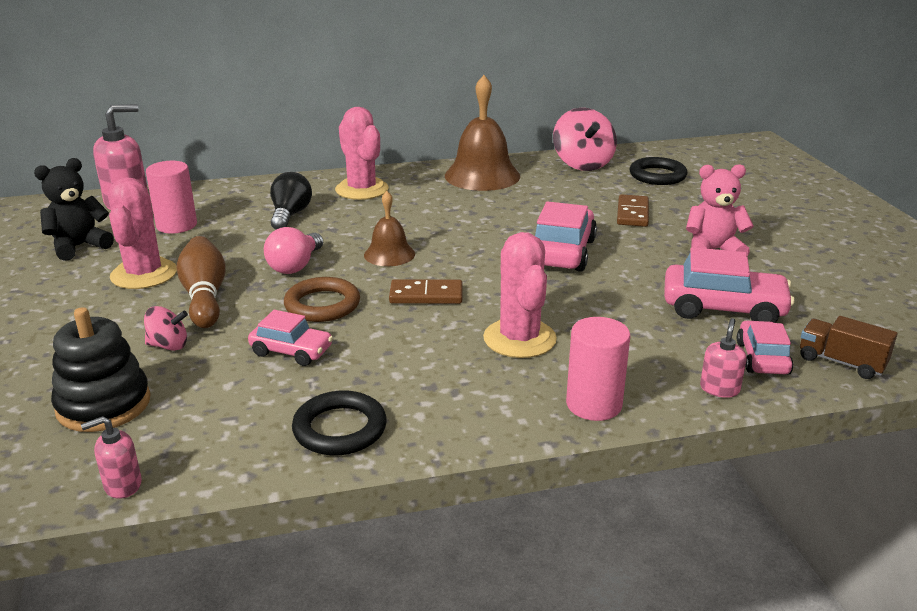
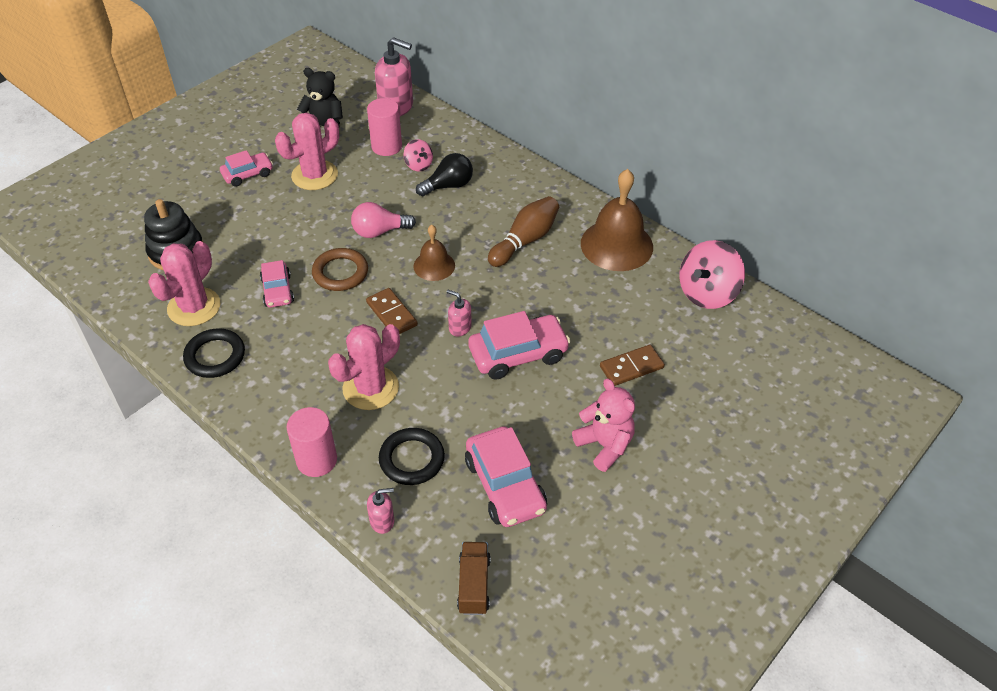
camera: 55 degrees right, 20 degrees up
(122, 485) = (119, 303): pink soap dispenser -> pink soap dispenser (459, 327)
(168, 345) = (247, 238): pink spinning top -> pink spinning top (418, 165)
(205, 296) = (309, 217): brown bowling pin -> brown bowling pin (525, 241)
(362, 189) = (523, 195): pink cactus -> pink cactus (194, 307)
(657, 175) = (733, 352): black ring -> black ring (412, 459)
(762, 358) = (444, 533): pink car -> pink car (248, 174)

